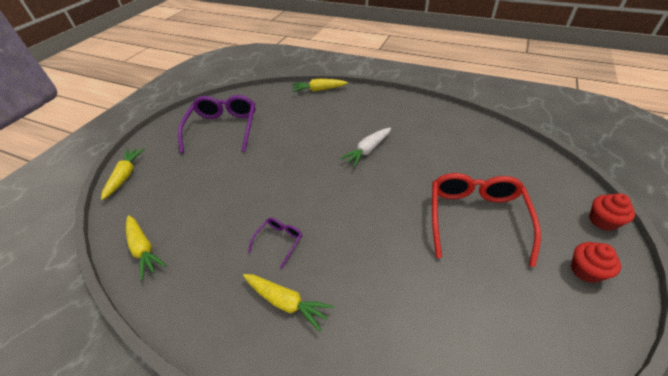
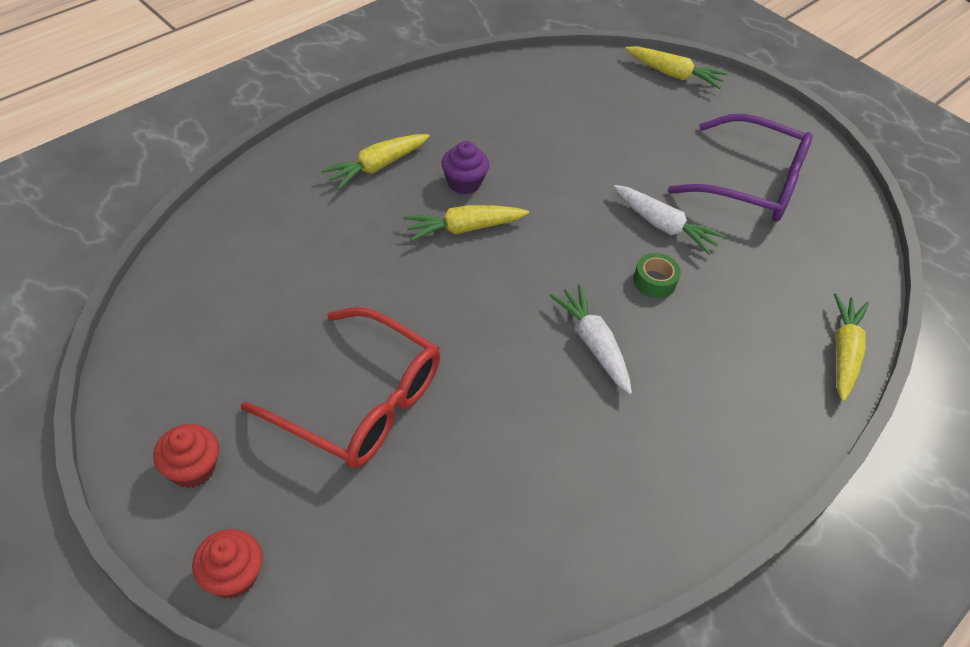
camera: 105 degrees right, 5 degrees up
(143, 249) = (526, 79): yellow carrot -> yellow carrot (464, 228)
(272, 148) = (663, 226): none -> white carrot
(279, 241) = (464, 183): purple glasses -> purple cupcake
(313, 142) = (654, 281): none -> green tape

